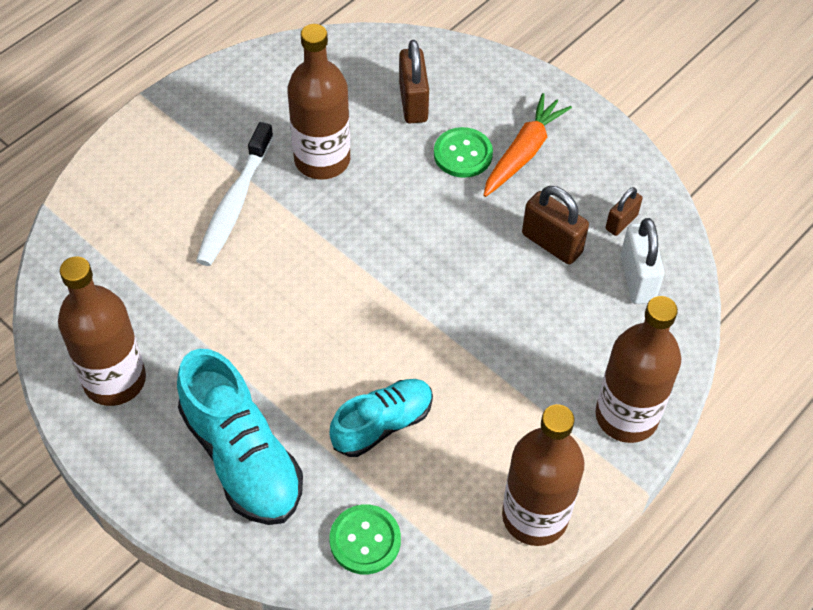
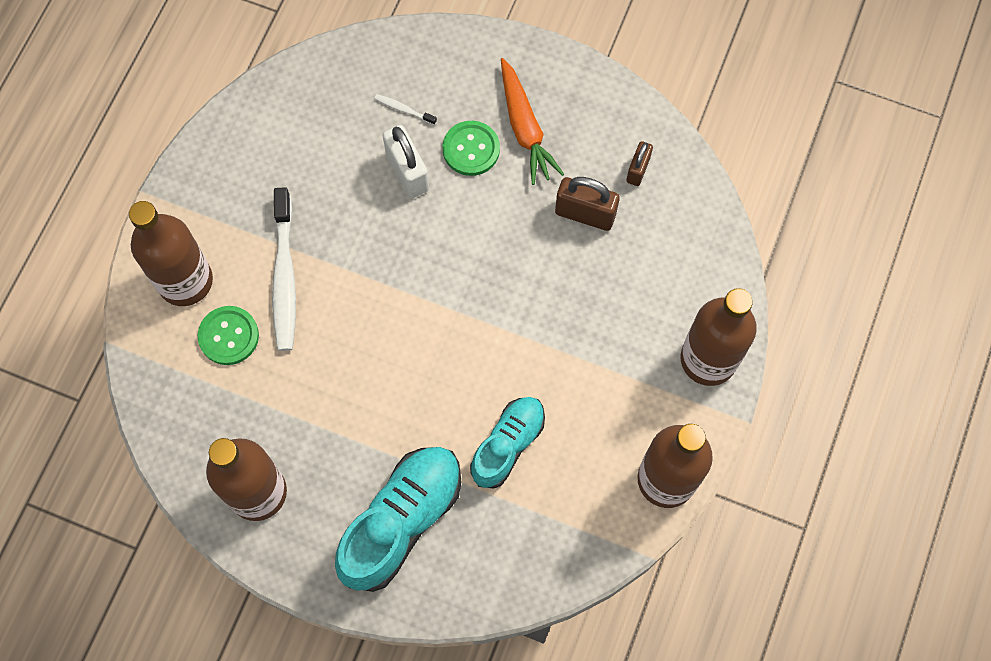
camera: 20 degrees left, 15 degrees up
(242, 457) = (401, 521): turquoise shoe -> turquoise shoe turned 90 degrees counterclockwise
(322, 160) = (345, 202): brown bottle -> brown bottle (185, 281)
(365, 540) = (536, 555): green button -> green button (228, 336)
(413, 102) = (403, 109): brown padlock -> white toothbrush
(523, 152) = (525, 128): orange carrot -> orange carrot turned 150 degrees clockwise
(637, 278) = (671, 222): white padlock -> white padlock (407, 172)

